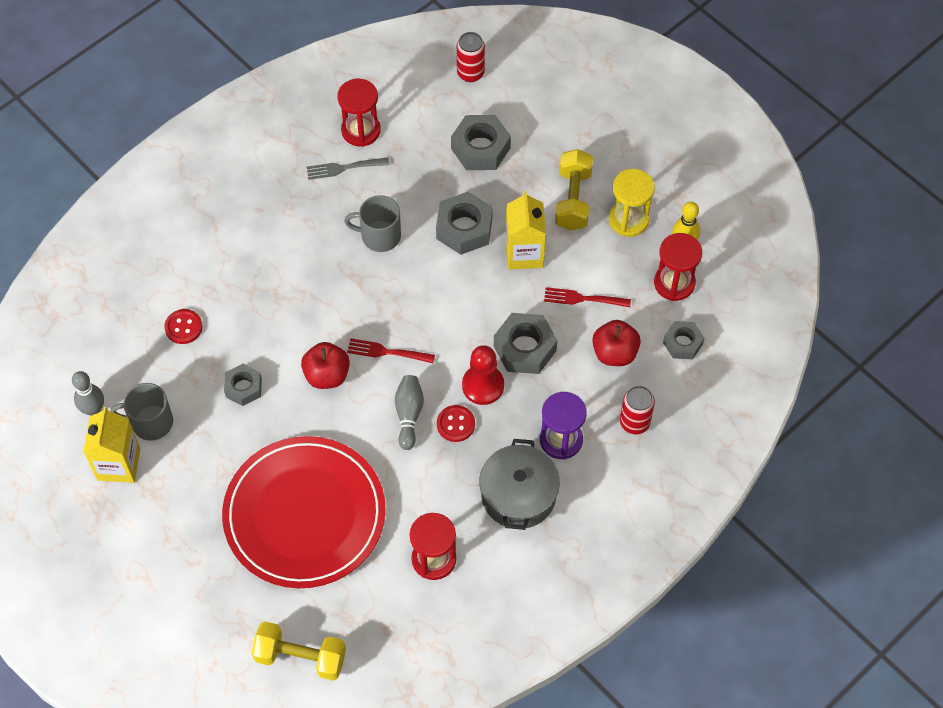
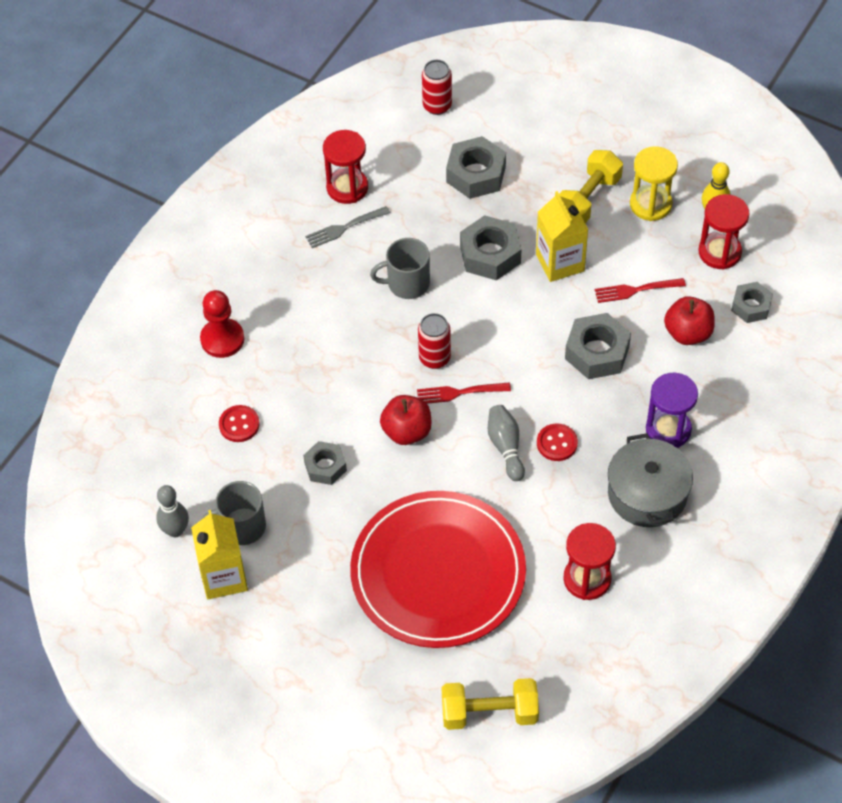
camera: 15 degrees left, 5 degrees down
(483, 385) = (569, 399): red pawn -> red pawn (222, 339)
(573, 199) = (588, 199): yellow dumbbell -> yellow dumbbell turned 45 degrees clockwise
(634, 422) = (734, 393): red can -> red can (434, 358)

